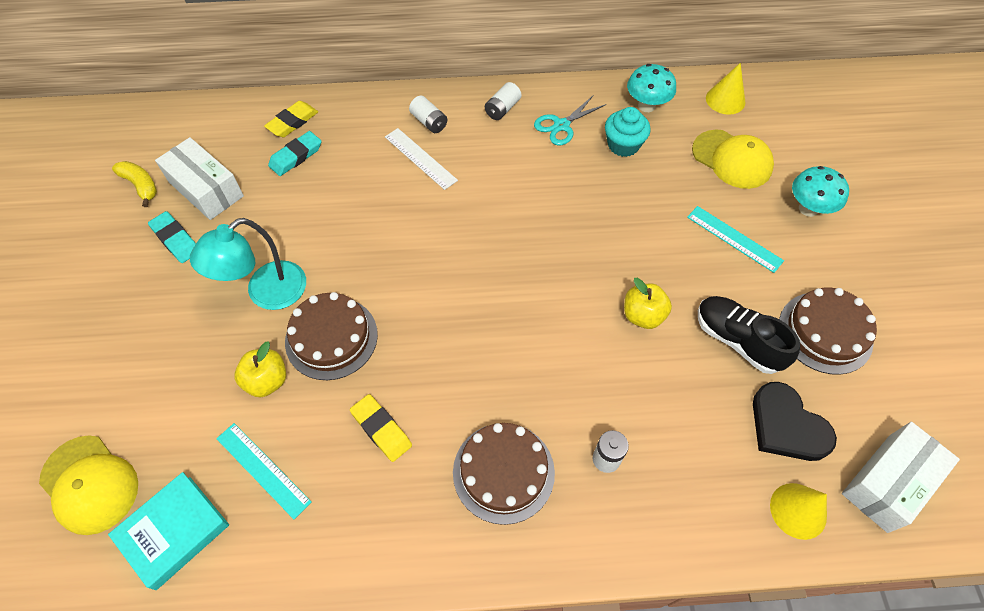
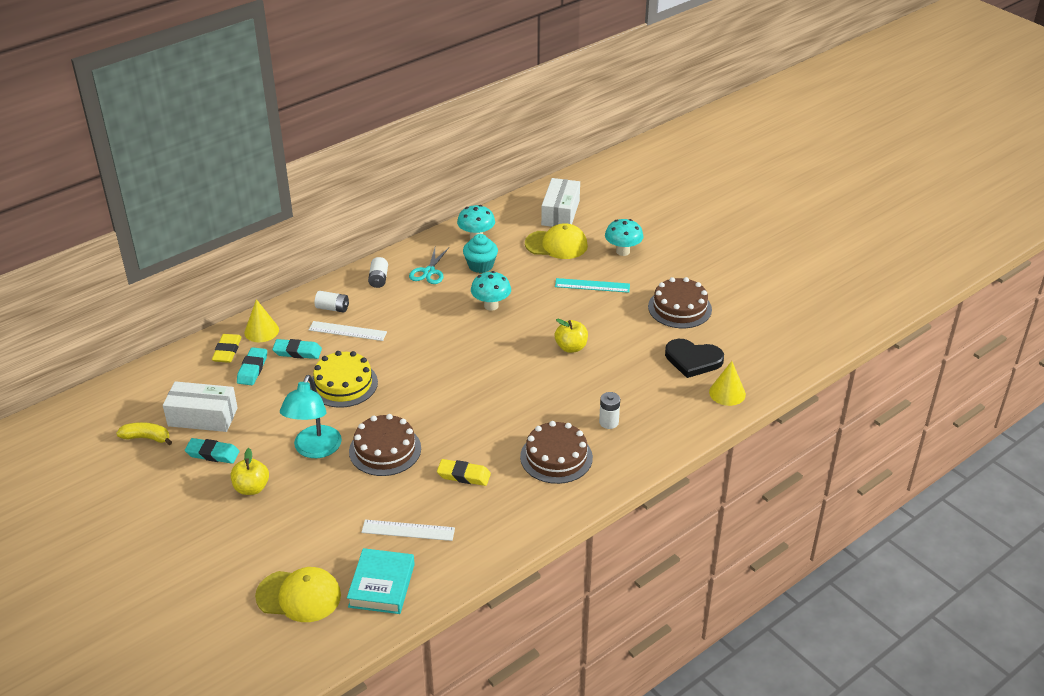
camera: 35 degrees left, 20 degrees down
(263, 469) = (408, 530): turquoise ruler -> white ruler
(267, 381) = (364, 490): yellow apple -> yellow apple (251, 488)
(353, 158) = (297, 352): none -> turquoise eraser
(362, 224) = (343, 384): none -> yellow cake
(594, 205) = (491, 306): none -> turquoise mushroom
(725, 100) = (525, 213): yellow cone -> yellow cone (261, 331)
(737, 340) = (635, 334): black shoe -> none
(888, 482) = (762, 359): white box -> white box (560, 213)

